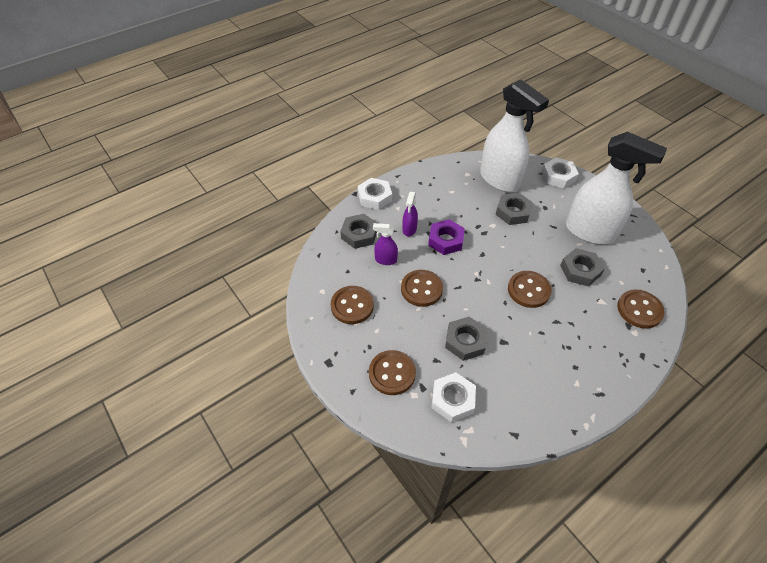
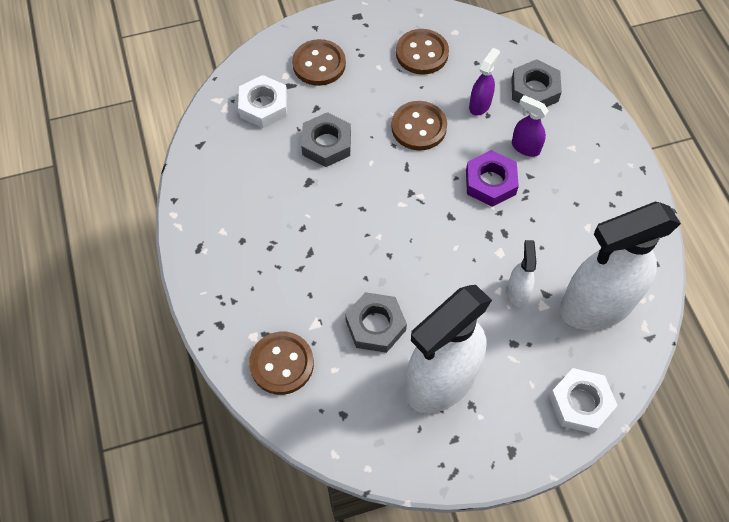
camera: 110 degrees right, 10 degrees up
(374, 197) = (602, 126): white nut -> none
(513, 212) = (517, 291): grey nut -> white spray bottle
(528, 290) = (369, 244): brown button -> none

